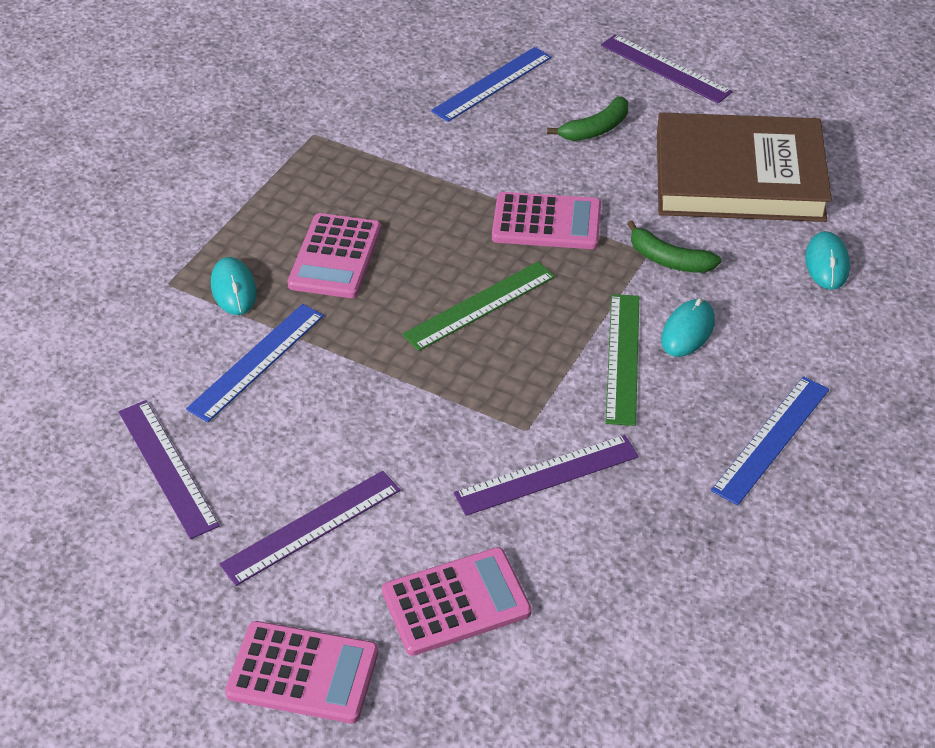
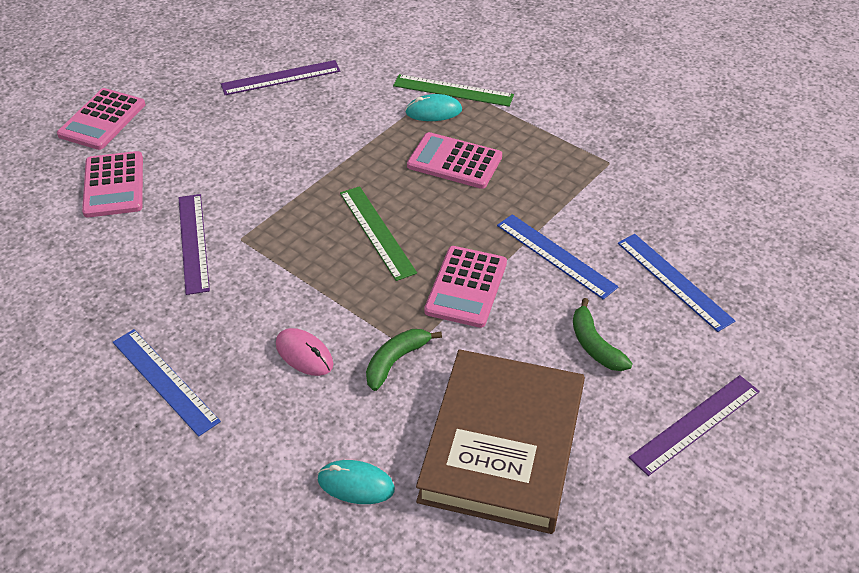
camera: 100 degrees right, 0 degrees up
(257, 362) = (358, 118): blue ruler -> blue ruler (555, 256)
(312, 527) = (204, 131): purple ruler -> none
(622, 358) = (289, 306): green ruler -> green ruler (453, 90)
(687, 331) = (304, 354): turquoise mouse -> pink mouse

